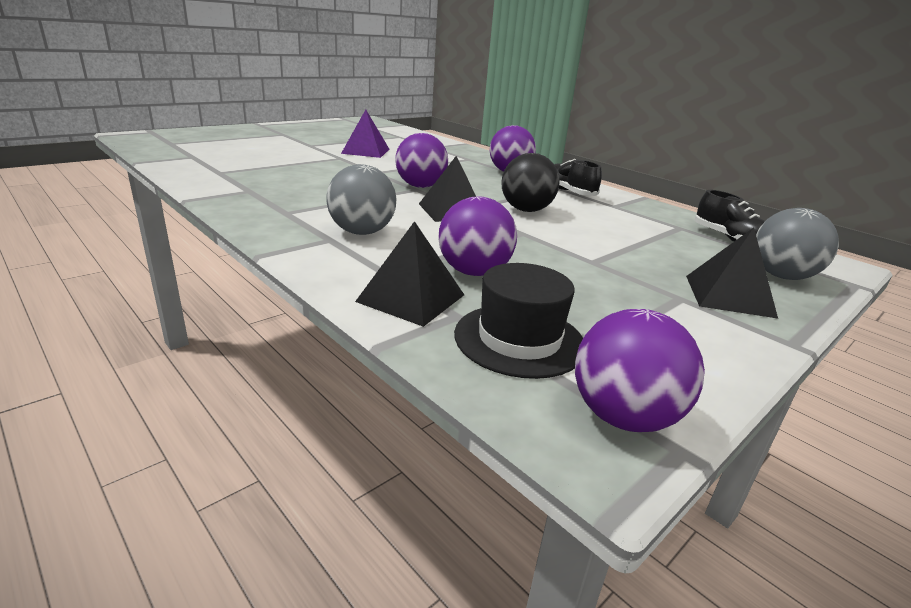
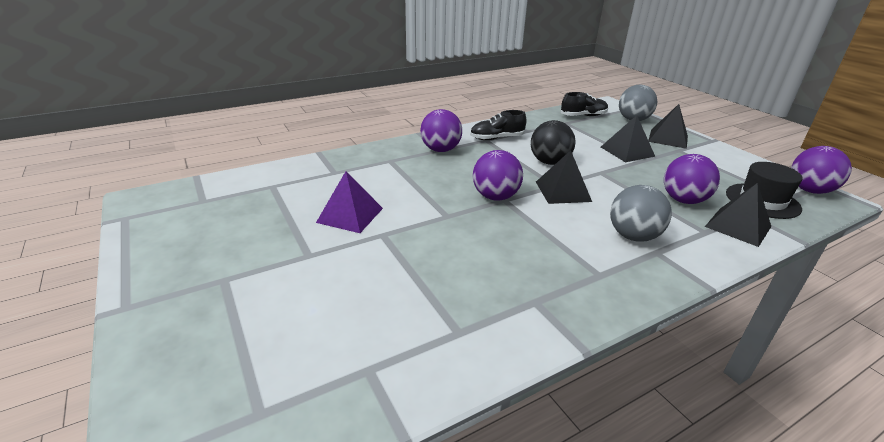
camera: 75 degrees left, 5 degrees up
(617, 255) = (627, 151): none -> black pyramid

